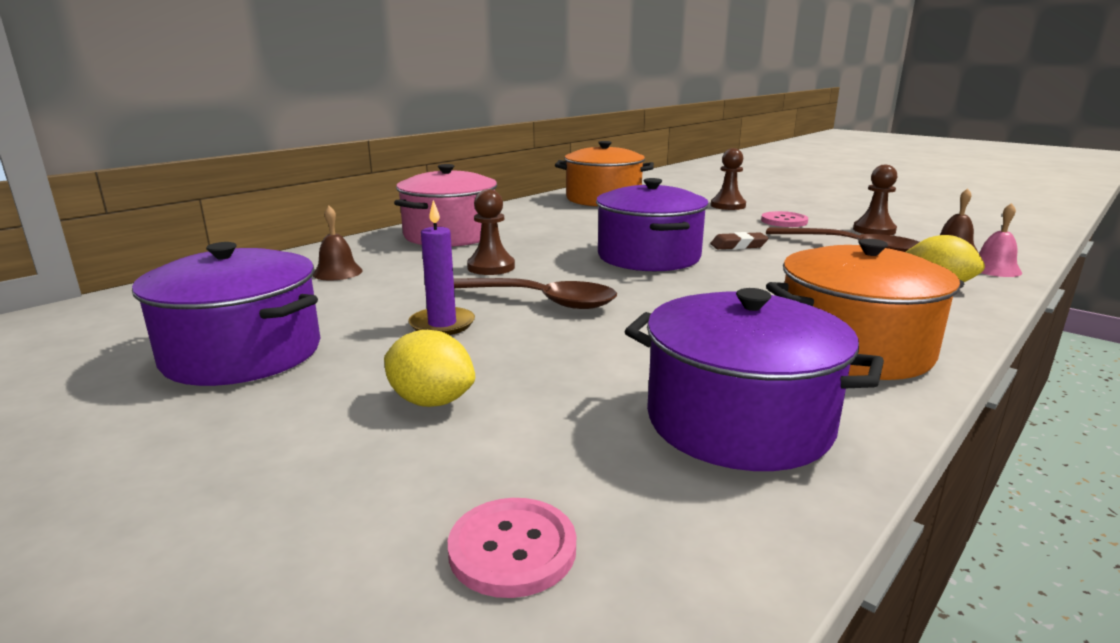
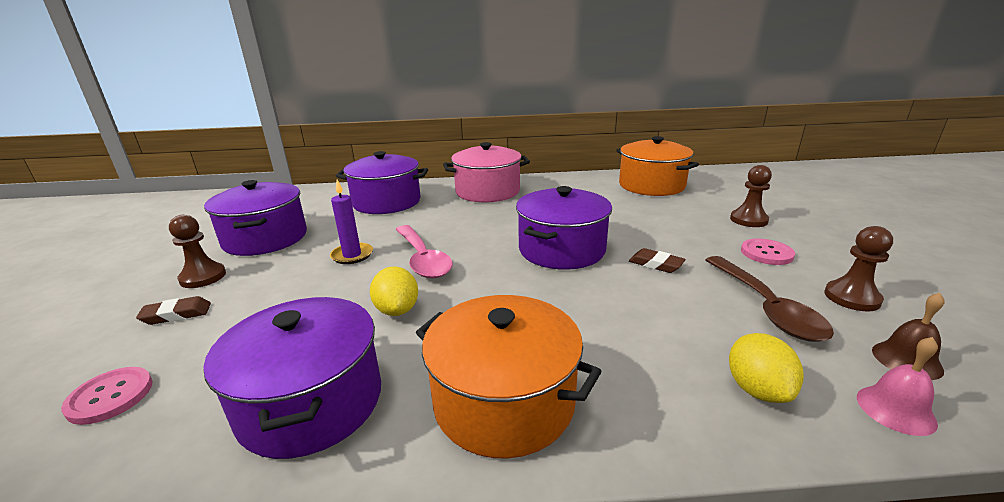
camera: 45 degrees right, 5 degrees up
(337, 272) = (387, 202): brown bell -> purple pot
(349, 460) = (177, 314): none -> brown eraser
(431, 401) = (253, 300): yellow lemon -> yellow lemon (397, 310)
(491, 267) = (455, 224): brown pawn -> brown pawn (203, 277)
(538, 301) = (422, 259): brown spoon -> pink spoon

